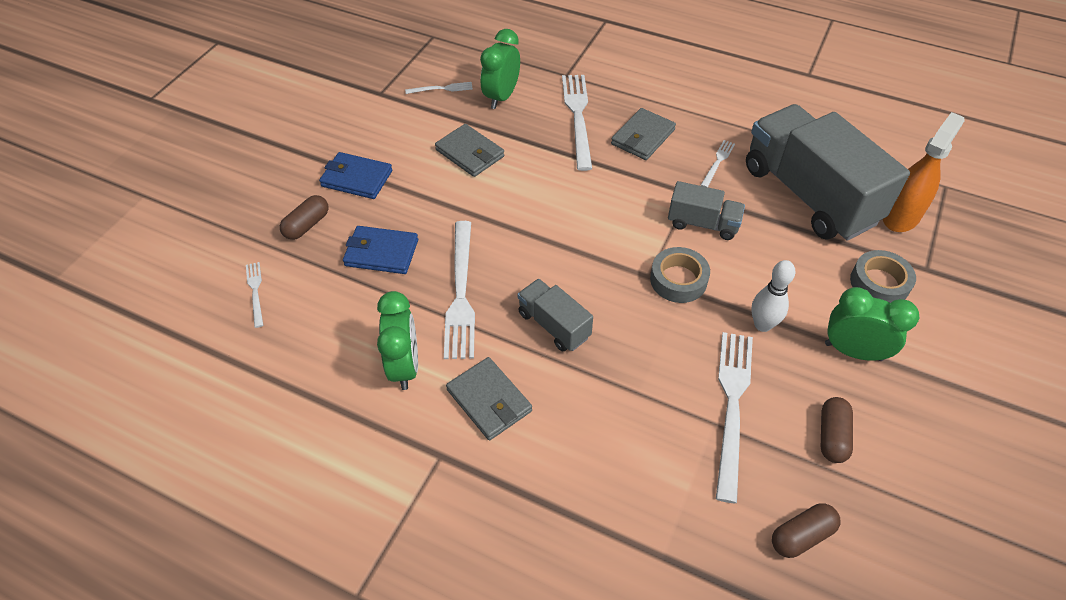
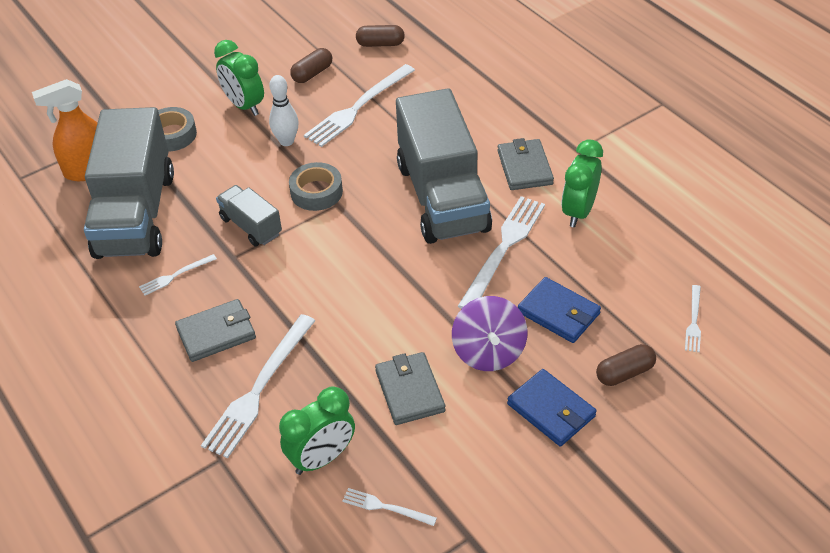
camera: 150 degrees left, 5 degrees down
(425, 200) = (488, 352): none -> purple spinning top
(554, 325) = (442, 197): grey truck -> grey truck, size x2.12

